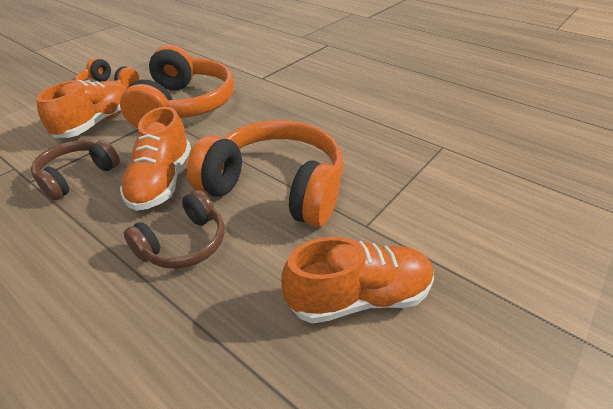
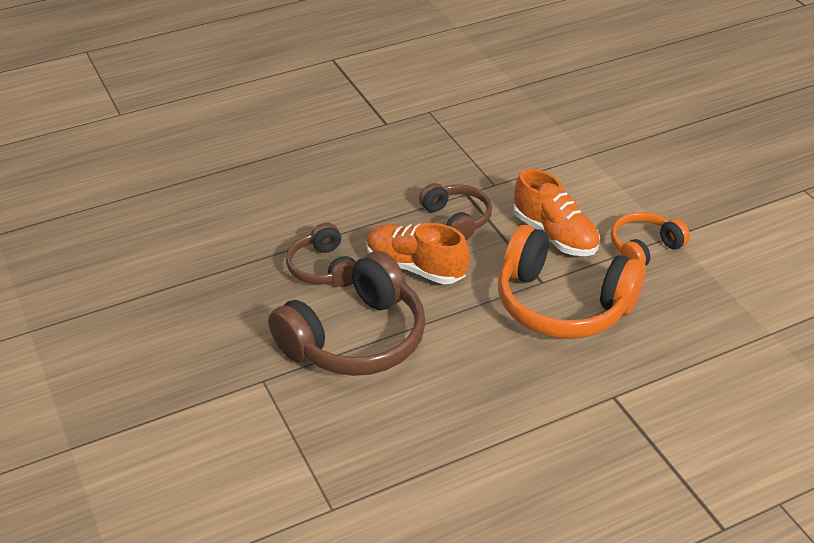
camera: 115 degrees right, 0 degrees up
(276, 187) = (355, 339): orange headphones -> brown headphones
(358, 297) = (201, 345): orange shoe -> none

